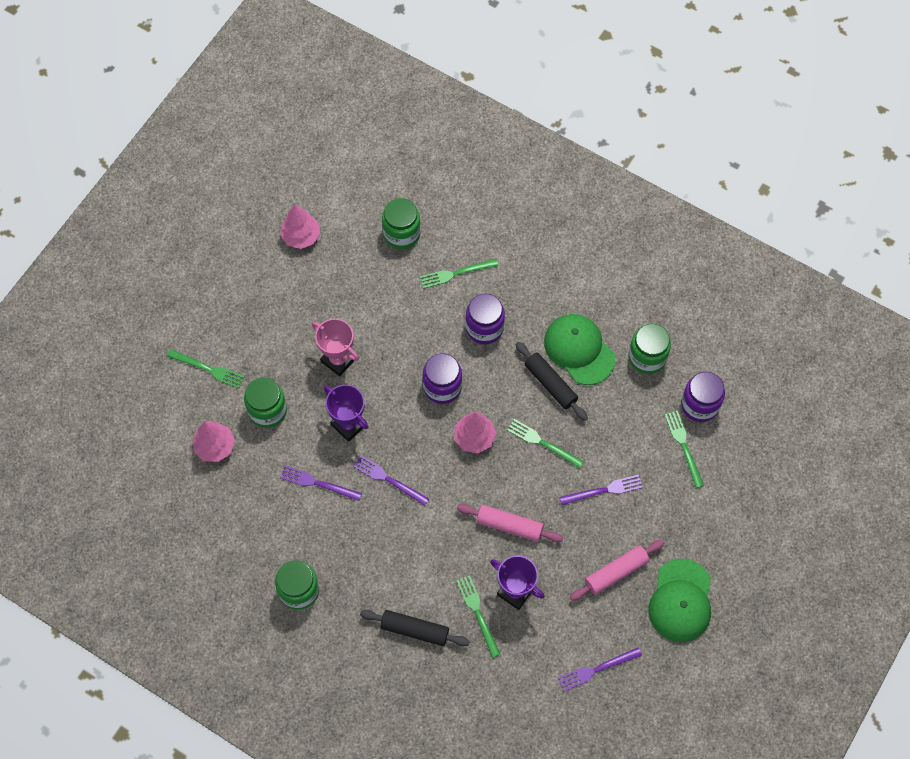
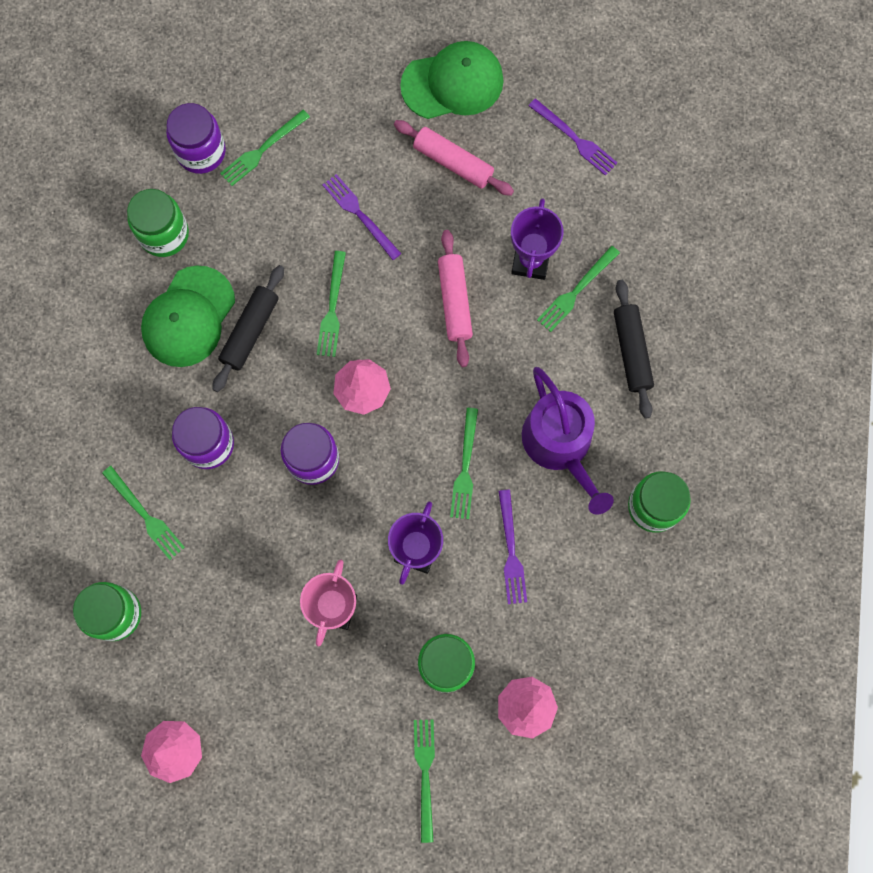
camera: 115 degrees left, 10 degrees up
(372, 549) = (560, 445): none -> purple watering can
(388, 479) = (465, 467): purple fork -> green fork

